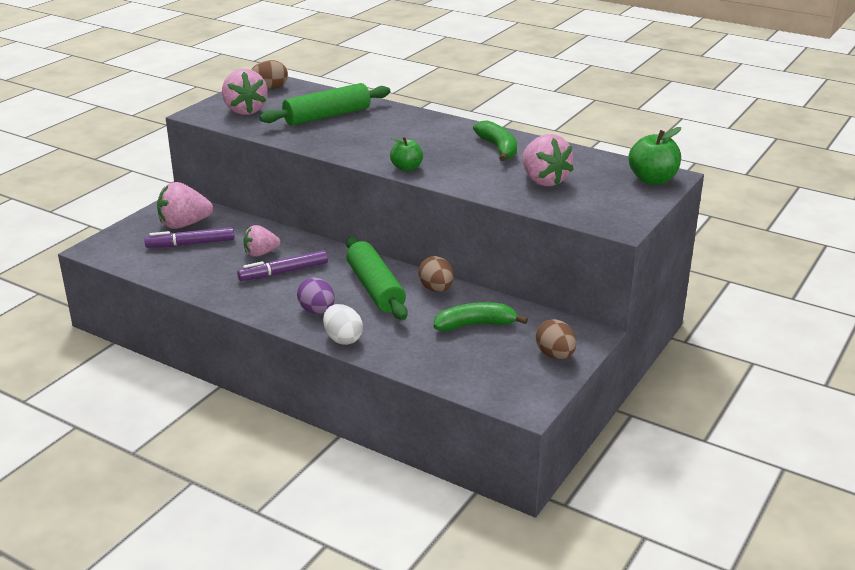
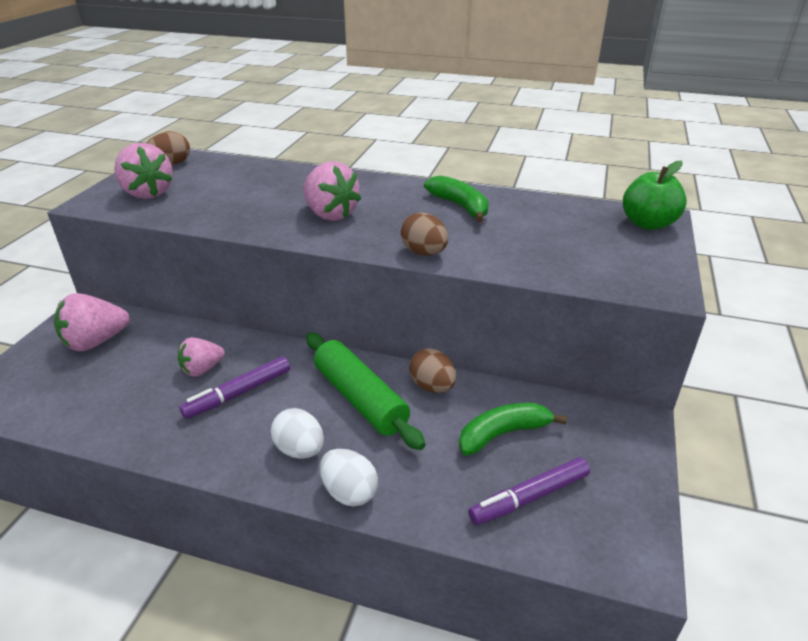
camera: 15 degrees left, 5 degrees up
(191, 244) = (108, 369): purple marker -> purple marker (529, 497)
(317, 311) = (300, 450): purple egg -> white egg
(327, 116) = (249, 189): green rolling pin -> none
(406, 168) = (370, 244): green apple -> none
(543, 180) = (535, 240): pink strawberry -> pink strawberry (330, 214)
(555, 355) = (620, 464): brown egg -> brown egg (424, 253)

